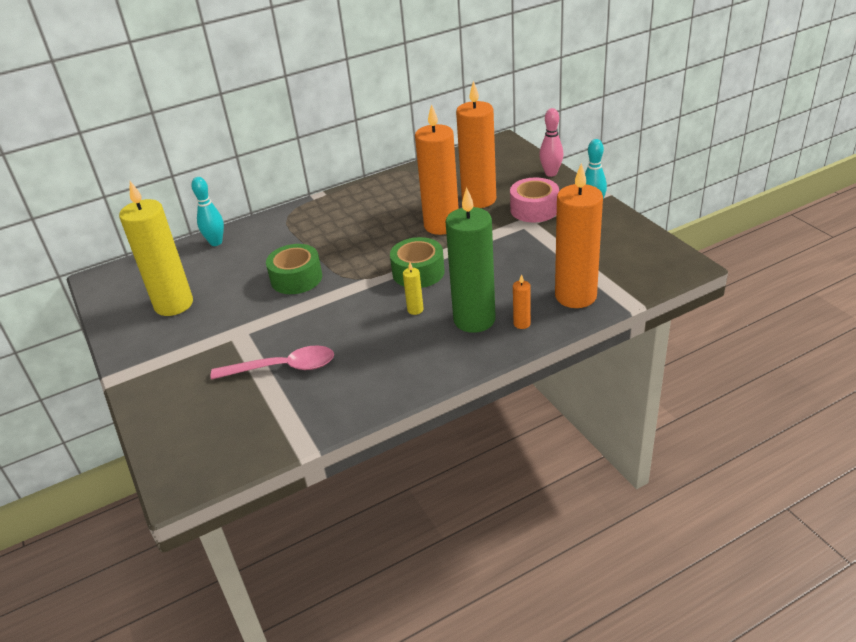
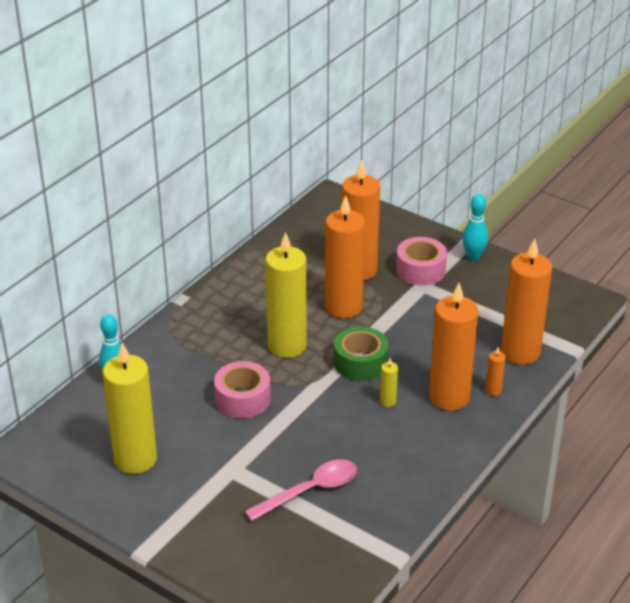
camera: 30 degrees left, 0 degrees up
(296, 278) = (242, 399): green tape -> pink tape
(368, 245) = (287, 346): none -> yellow candle
(474, 320) = (449, 397): green candle -> orange candle
(551, 173) = (408, 226): pink bowling pin -> none

